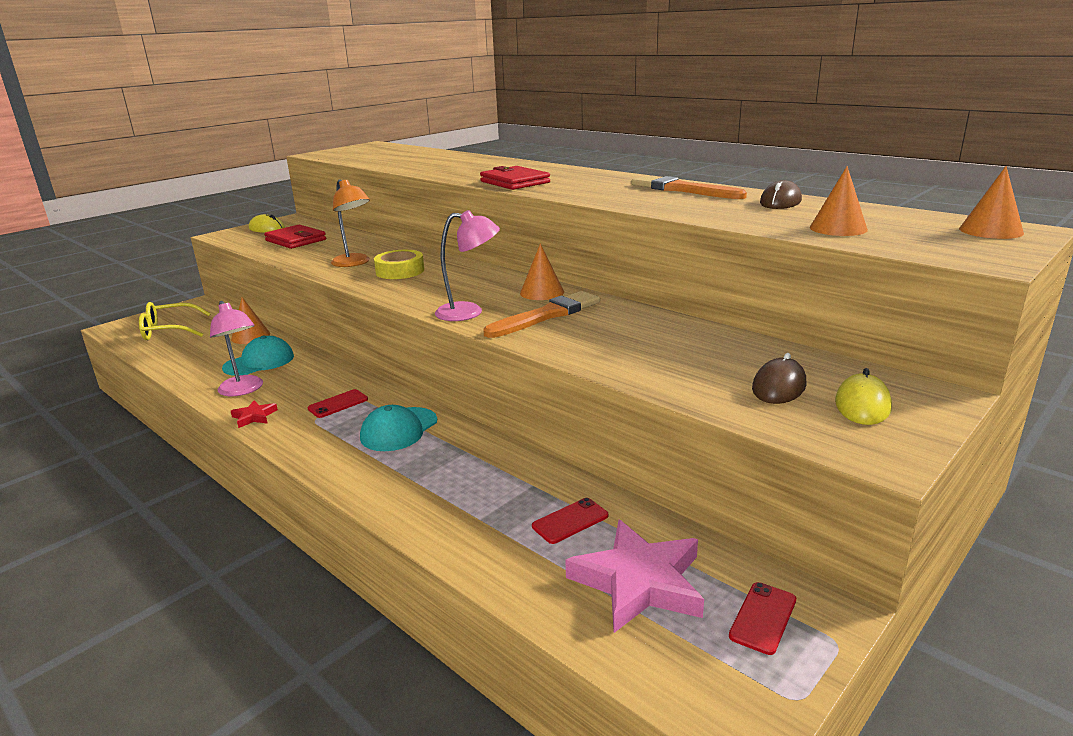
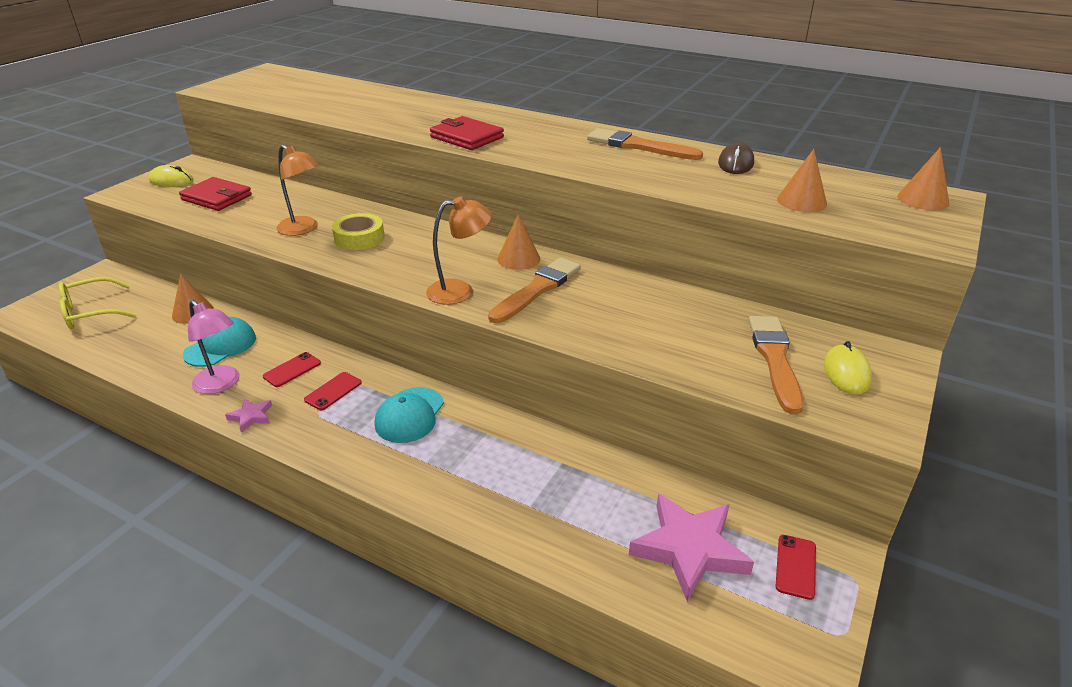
camera: 15 degrees left, 10 degrees up
(254, 417) = (251, 417): red star -> pink star
(469, 312) = (460, 291): pink lamp -> orange lamp
(570, 521) = (610, 496): red phone -> red phone (292, 370)
(779, 386) = (775, 359): brown mouse -> orange brush

